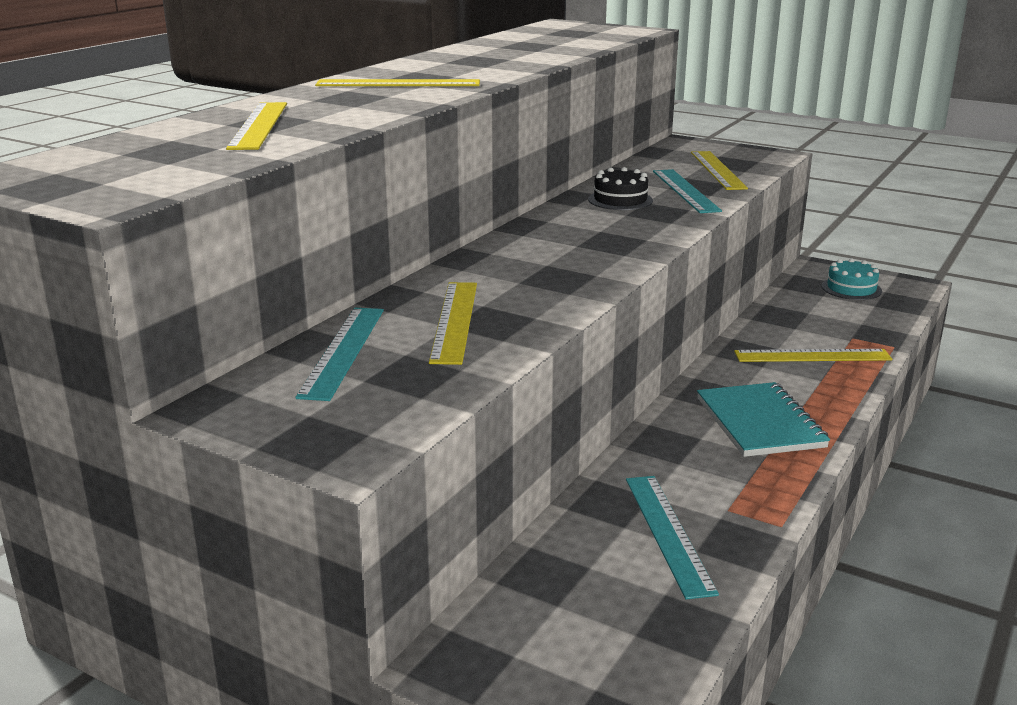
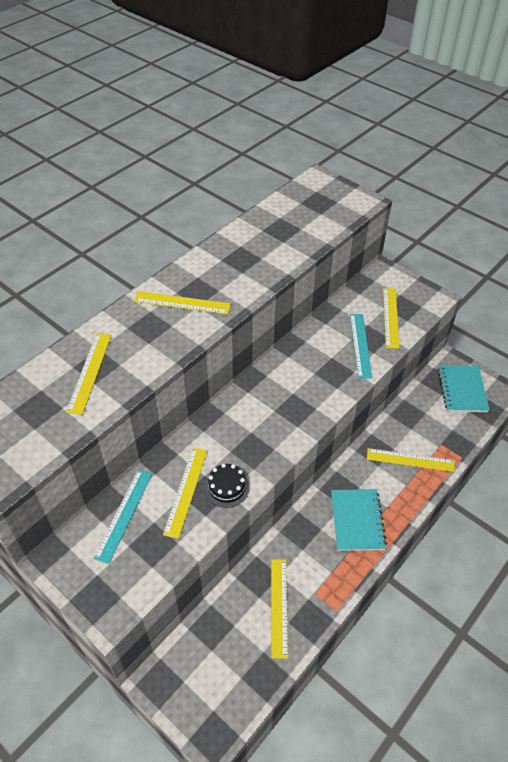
camera: 10 degrees right, 25 degrees up
(620, 200) = (317, 353): black cake -> black cake (227, 487)
(668, 533) = (279, 607): turquoise ruler -> yellow ruler
(851, 288) = (462, 390): turquoise cake -> turquoise notebook

